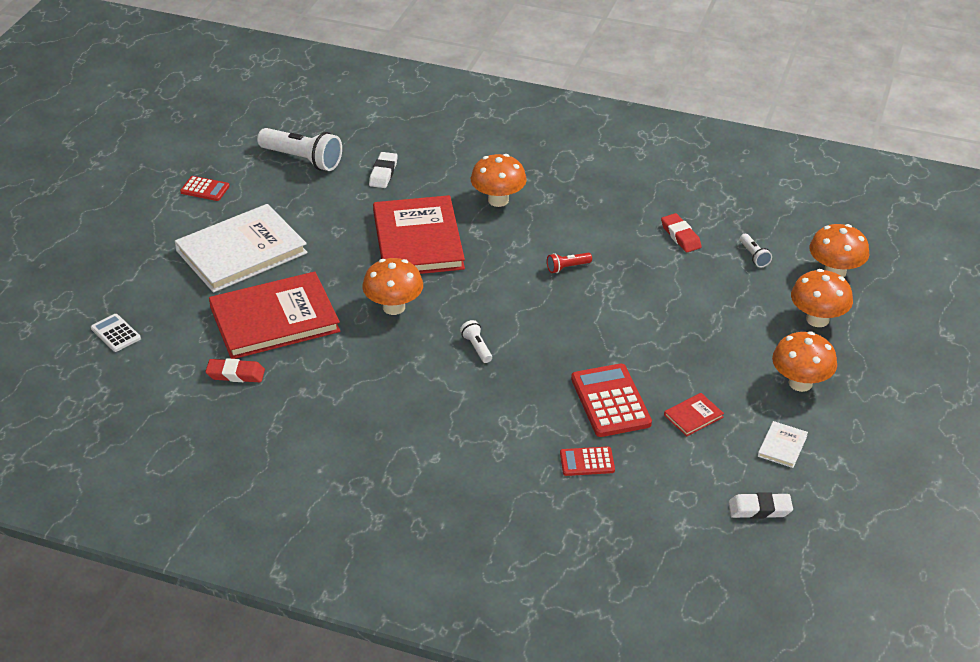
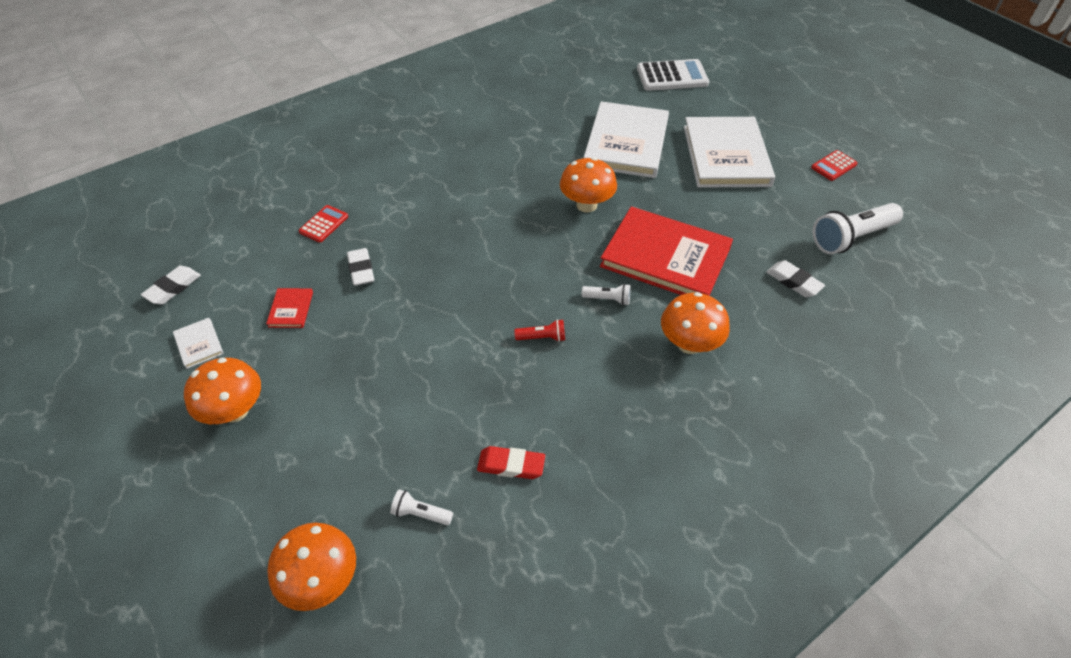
camera: 125 degrees right, 10 degrees up
(115, 333) = (672, 76): white calculator -> white calculator, size x1.80
(235, 374) = (582, 108): red eraser -> none
(274, 319) = (626, 143): red book -> white book
(477, 347) = (496, 227): white flashlight -> white flashlight (608, 299)
(567, 267) = (542, 337): red flashlight -> red flashlight turned 75 degrees clockwise
(610, 401) = (361, 270): red calculator -> white eraser
(817, 319) = (282, 495): orange mushroom -> none

